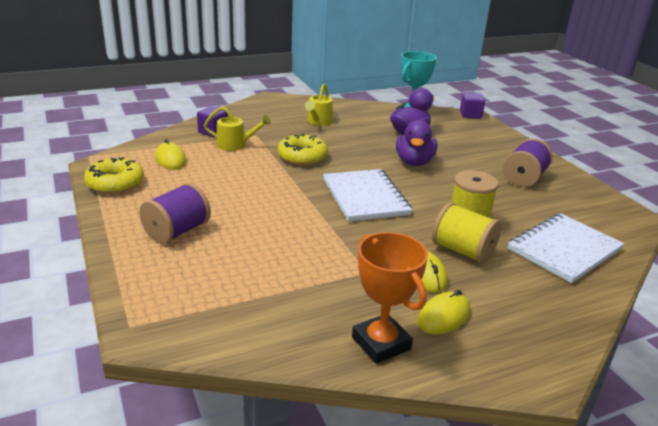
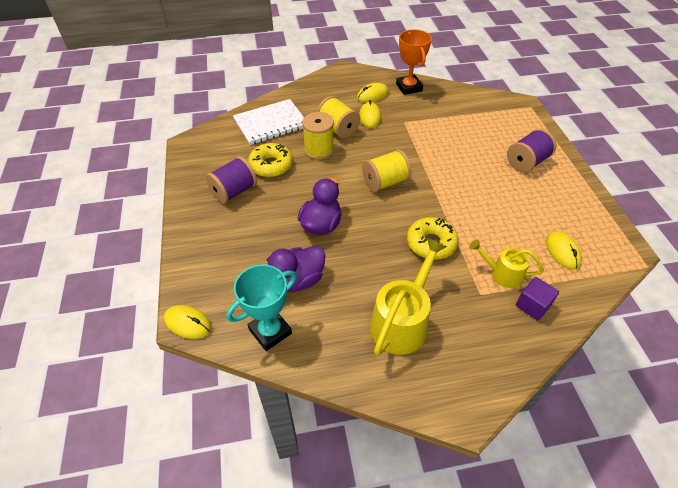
camera: 165 degrees left, 20 degrees up
(115, 184) = (597, 219): yellow donut -> yellow donut (271, 165)
(318, 121) = (402, 321): yellow watering can -> yellow watering can, size x1.68
(365, 197) = (385, 182): white notebook -> yellow spool
(470, 115) = (188, 323): purple cube -> yellow mouse

